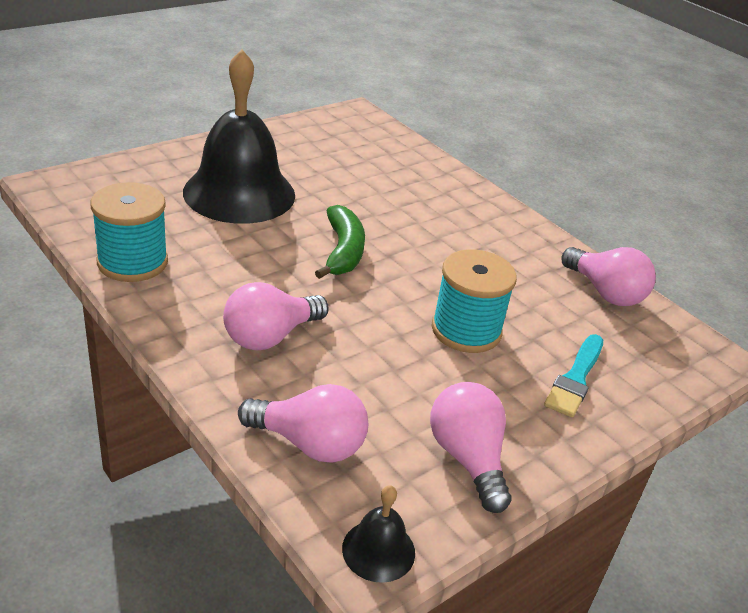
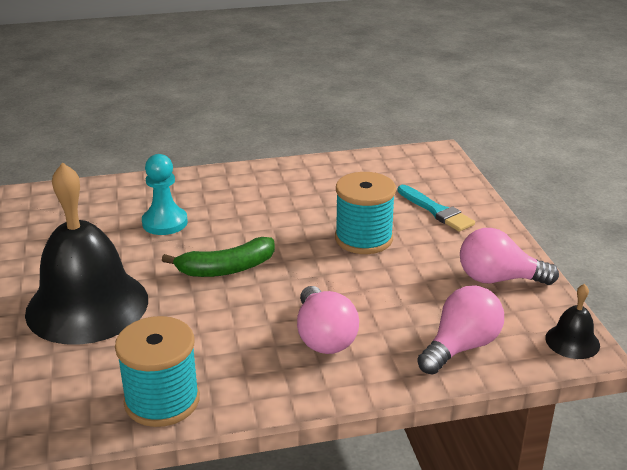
camera: 60 degrees left, 5 degrees down
(343, 251) = (226, 268): green banana -> green banana turned 135 degrees clockwise
(391, 199) = (165, 223): none -> turquoise pawn
(605, 292) = (350, 168): pink light bulb -> none

